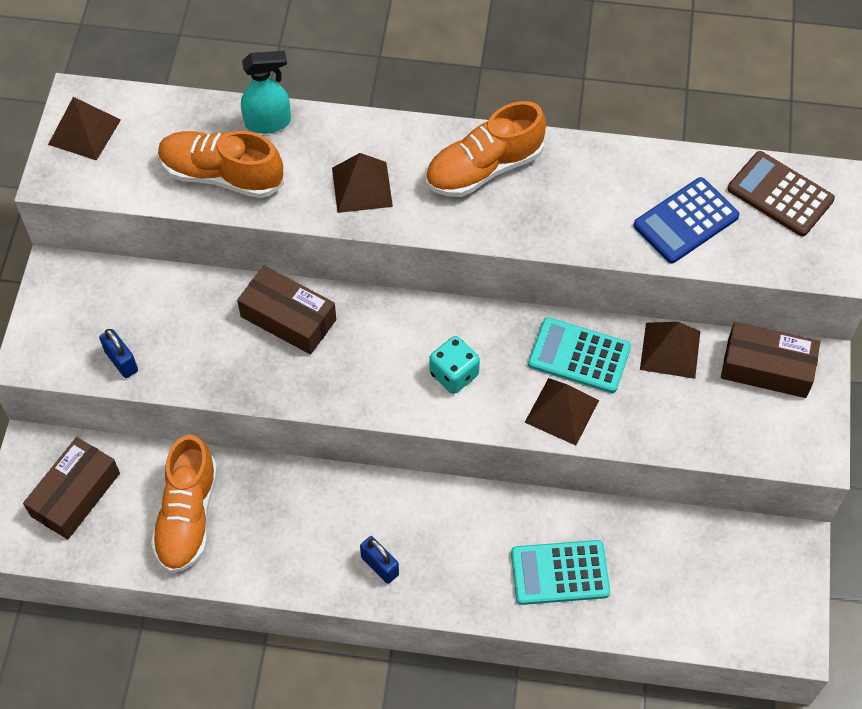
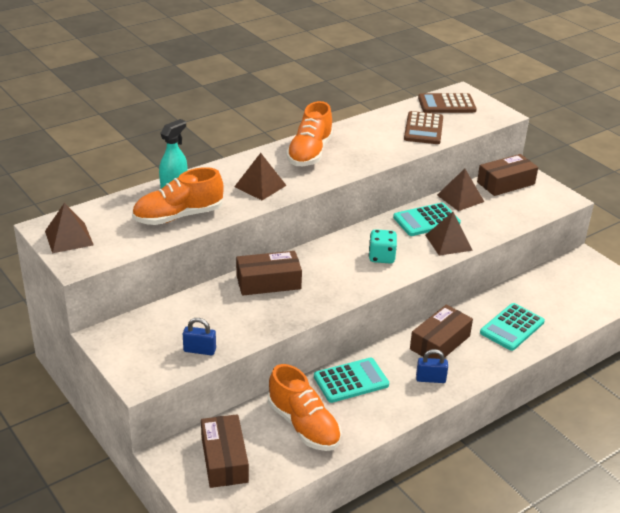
camera: 45 degrees left, 25 degrees down
(295, 499) = (351, 381): none -> turquoise calculator
(450, 526) = (440, 342): none -> brown box
(686, 221) = (423, 129): blue calculator -> brown calculator

